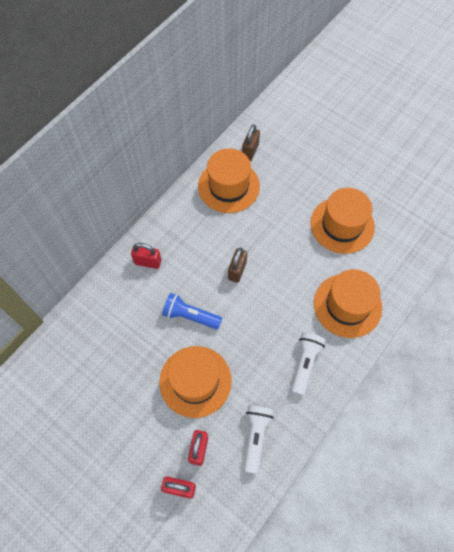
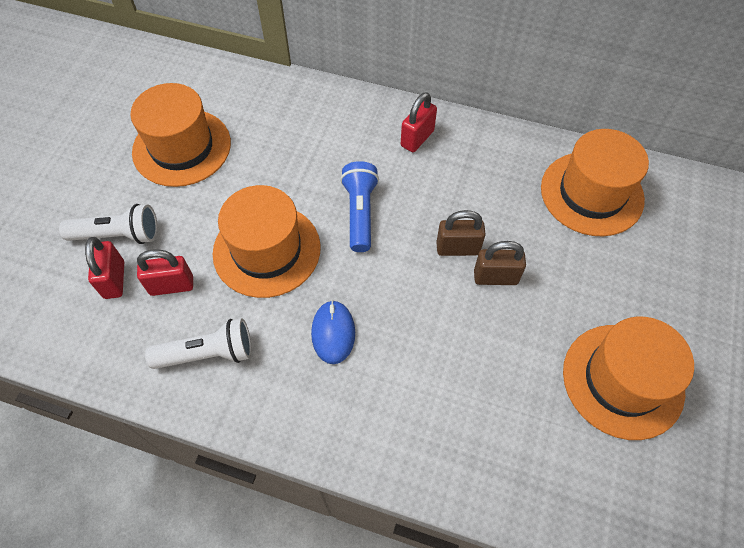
camera: 70 degrees right, 5 degrees down
(148, 262) = (417, 138): red padlock -> red padlock turned 45 degrees clockwise
(250, 151) = (672, 202): brown padlock -> brown padlock (495, 277)
(267, 358) = (333, 333): none -> blue mouse
(305, 364) = (344, 391): white flashlight -> white flashlight (118, 235)
(347, 305) = (475, 431): orange hat -> orange hat (182, 147)

